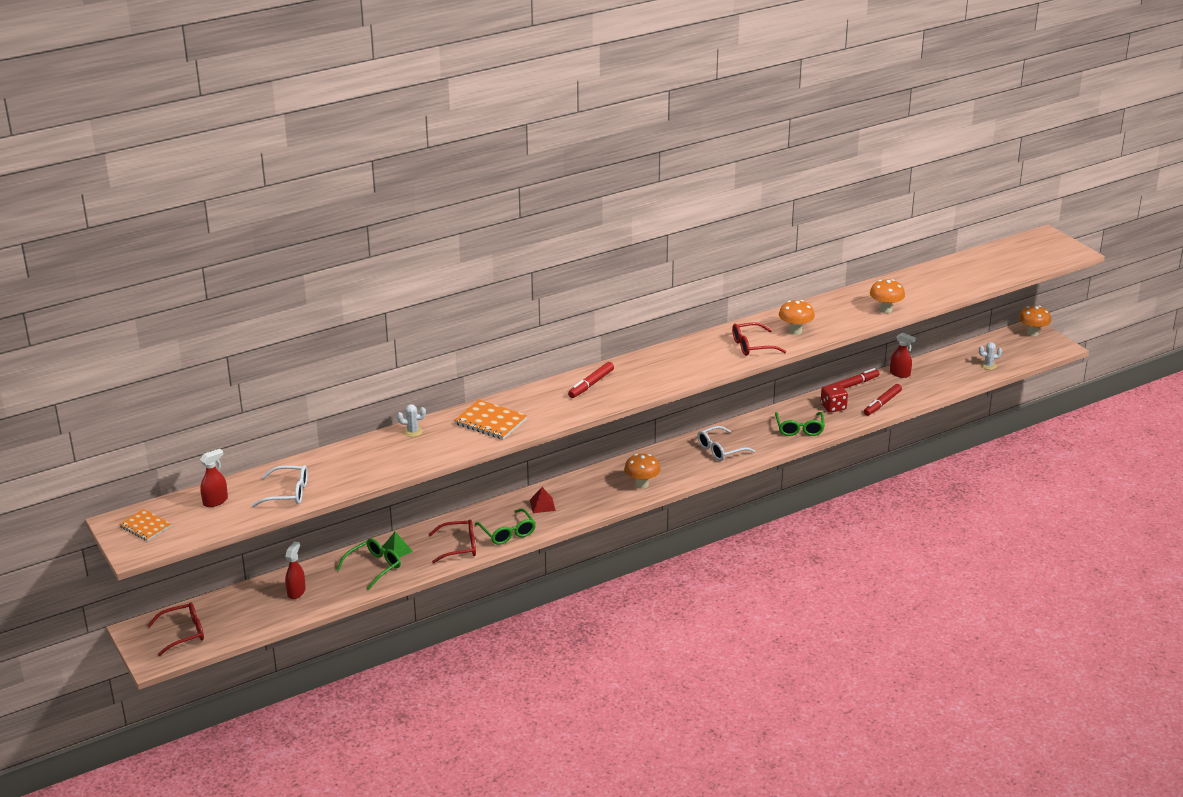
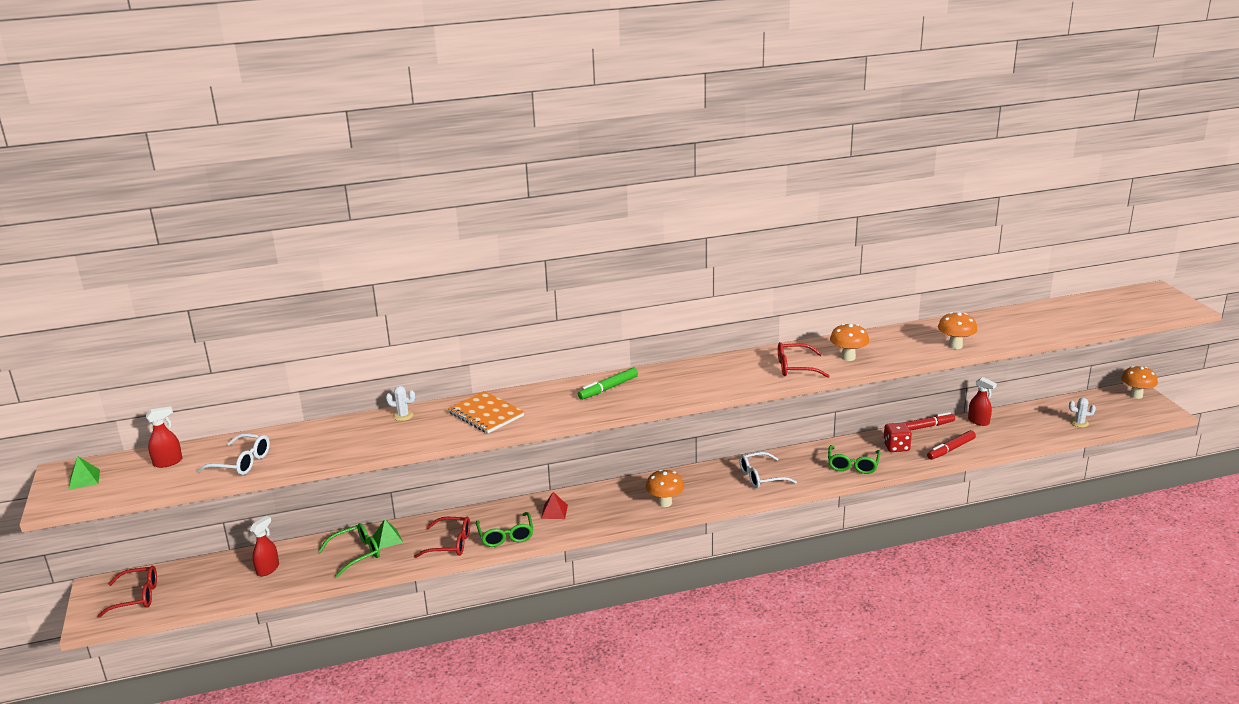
camera: 15 degrees right, 5 degrees down
(145, 526) = (84, 479): orange notebook -> green pyramid
(591, 384) = (608, 388): red marker -> green marker

